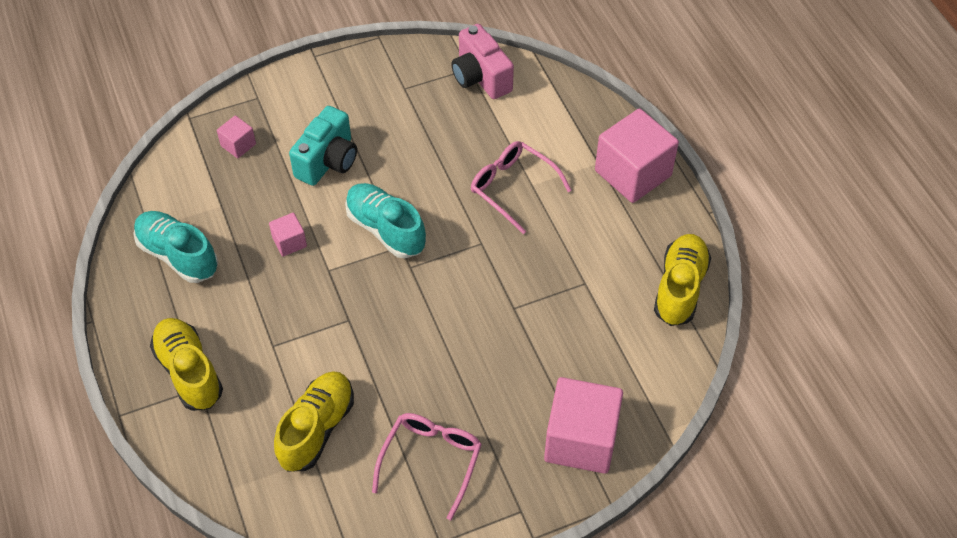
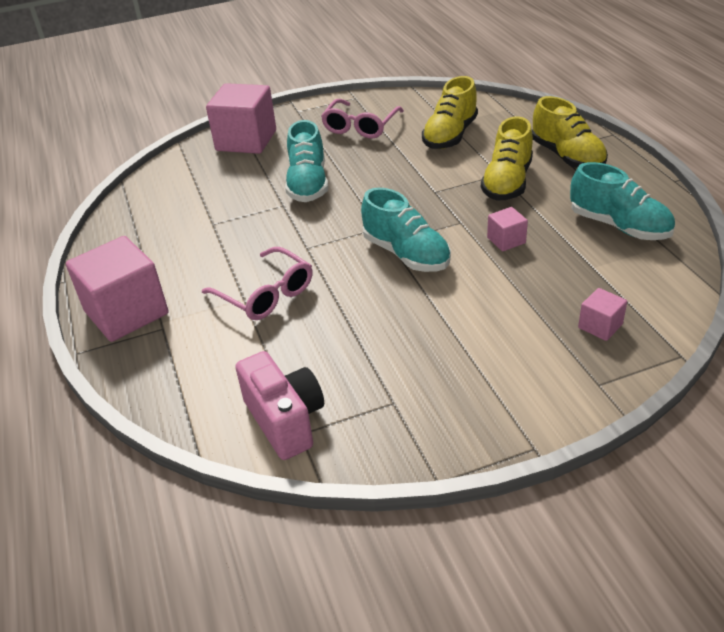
camera: 175 degrees left, 15 degrees down
(328, 161) = (482, 312): turquoise camera -> none
(490, 342) = (308, 184): none -> turquoise shoe
(680, 288) = (126, 224): yellow shoe -> yellow shoe (507, 182)

